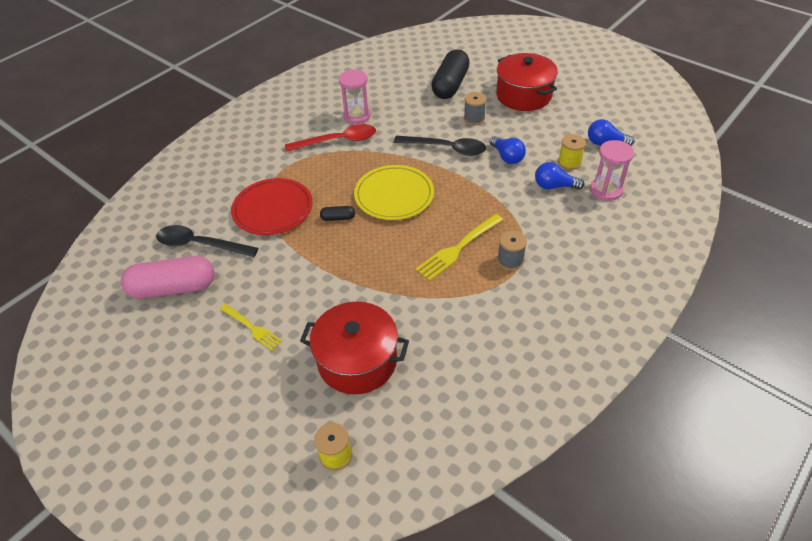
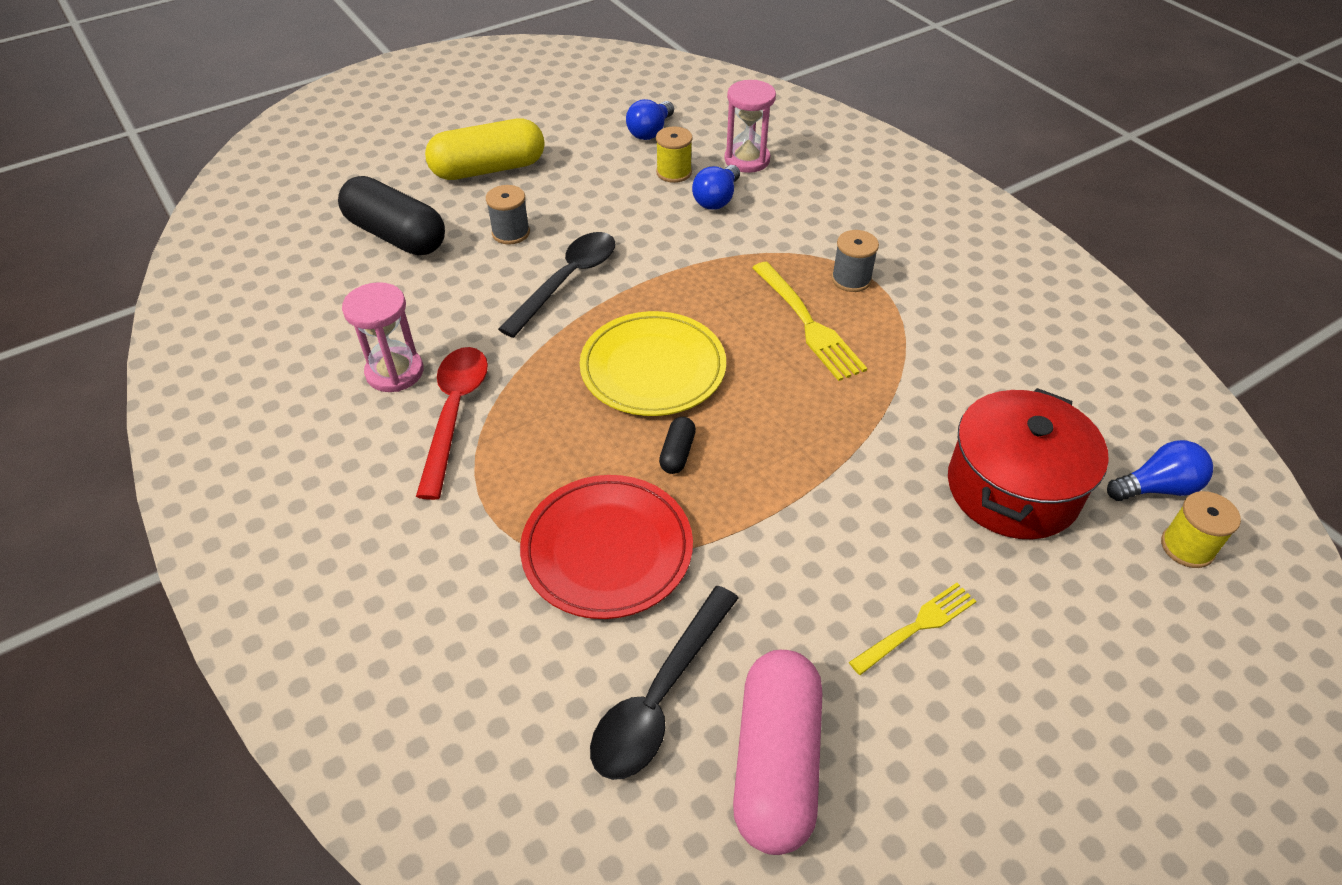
camera: 75 degrees left, 0 degrees up
(507, 157) = (627, 224): blue light bulb -> blue light bulb (1157, 488)
(523, 95) = (489, 169): red pot -> yellow capsule

